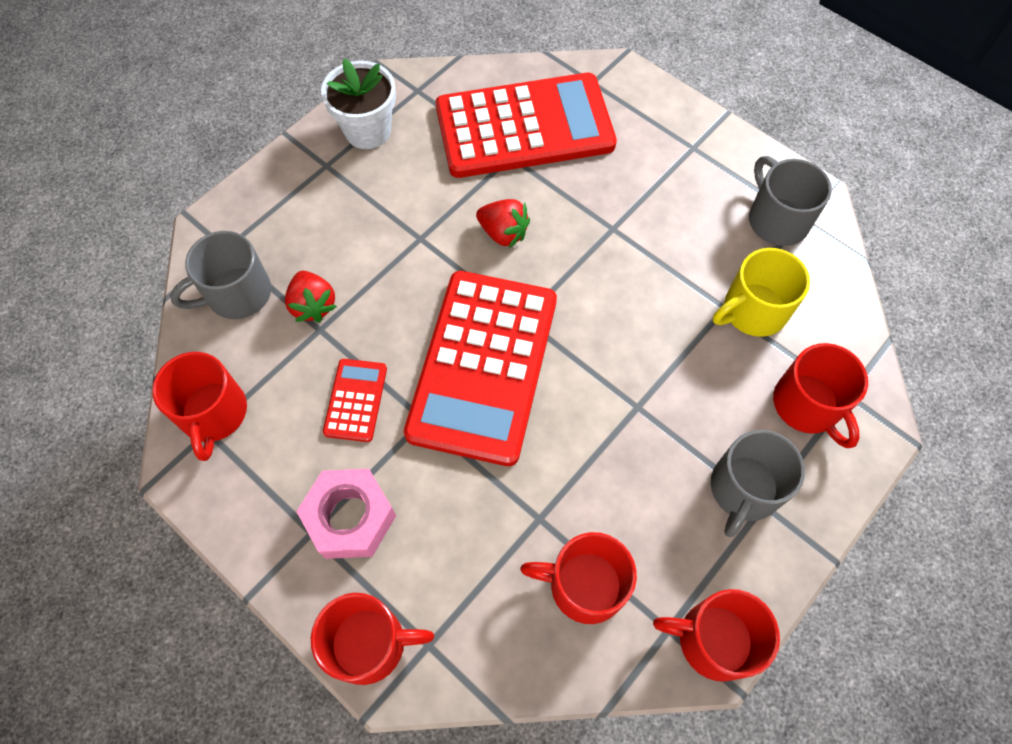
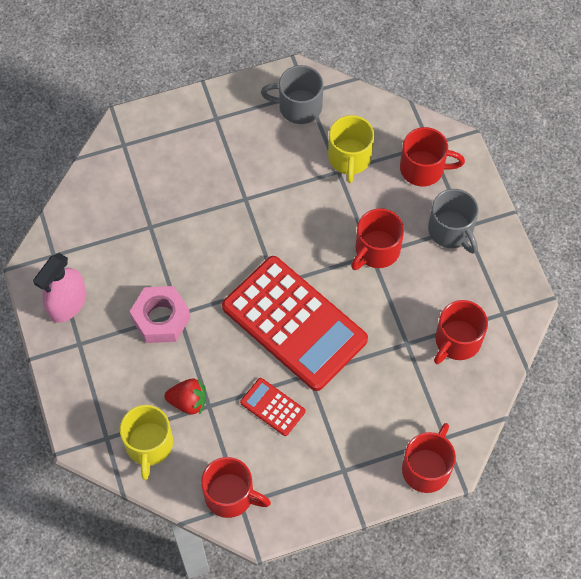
camera: 60 degrees left, 0 degrees up
(237, 294) = (149, 445): grey mug -> yellow mug
(350, 518) = (347, 445): pink nut -> pink nut (161, 318)
(368, 131) = (67, 303): white flower pot -> pink spray bottle
(503, 233) = (207, 262): red strawberry -> none
(524, 127) = (132, 206): red calculator -> none
(713, 639) = (520, 295): red mug -> red mug (376, 250)

